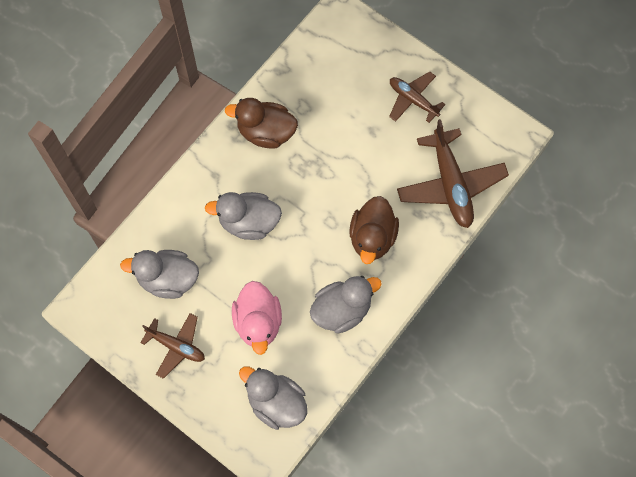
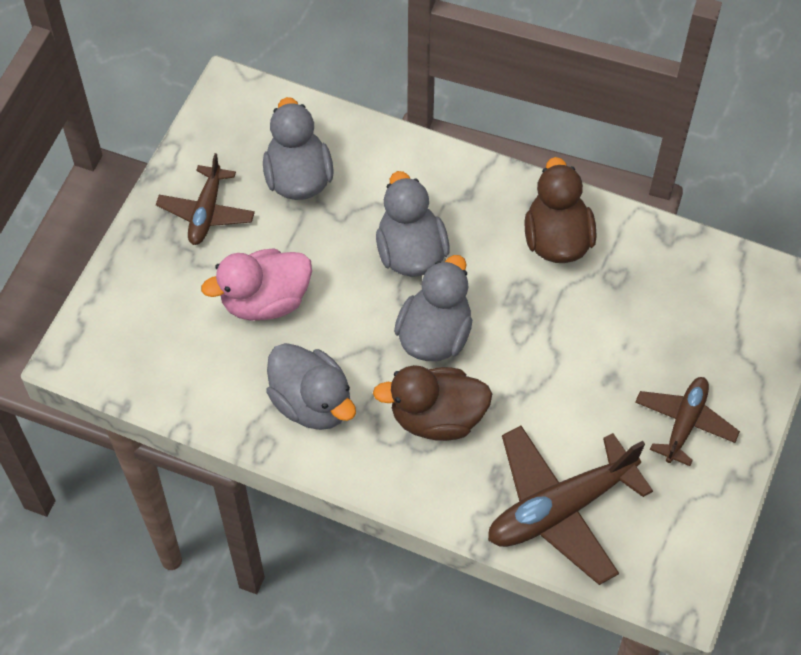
camera: 75 degrees right, 10 degrees down
(276, 403) = (154, 351): grey duck -> grey duck (435, 335)

